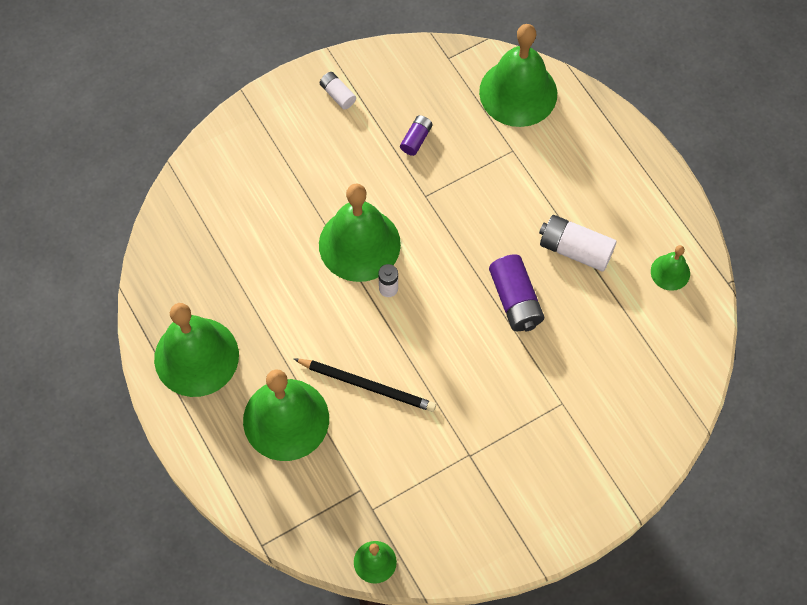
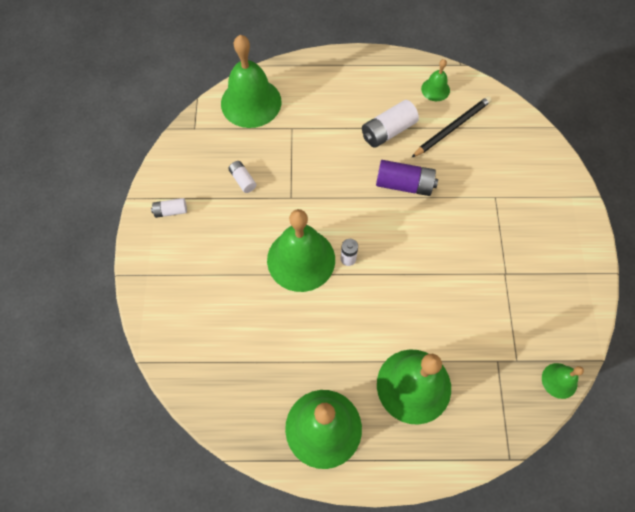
camera: 60 degrees left, 0 degrees up
(367, 385) = (417, 313): black pencil -> black pencil (452, 127)
(416, 139) = (243, 180): purple battery -> white battery

